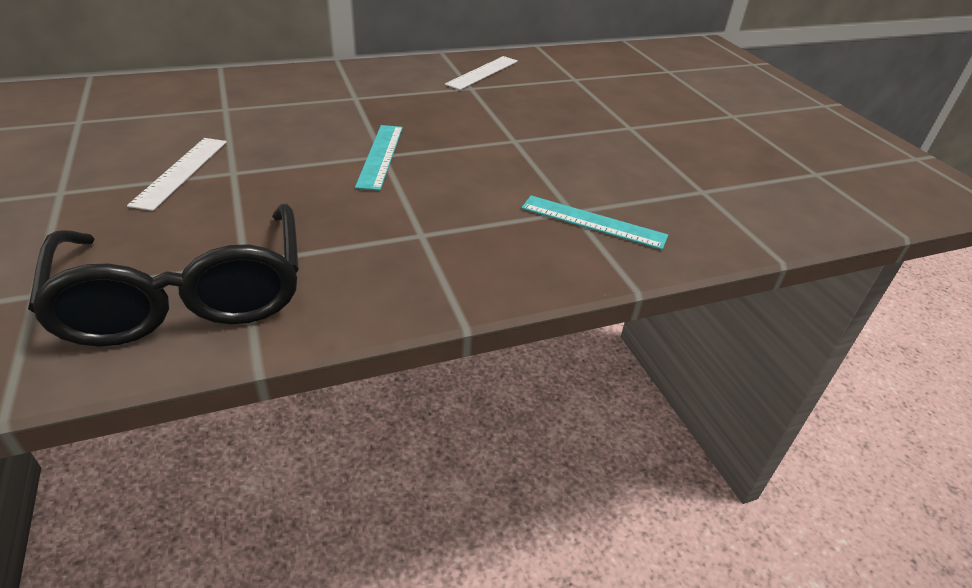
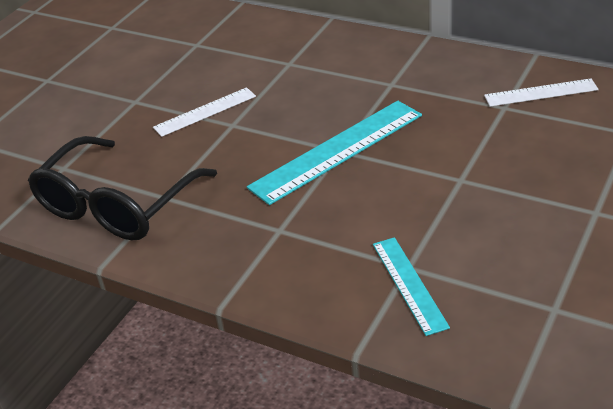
camera: 55 degrees right, 0 degrees up
(380, 156) = (337, 150): turquoise ruler -> turquoise ruler, size x1.73

